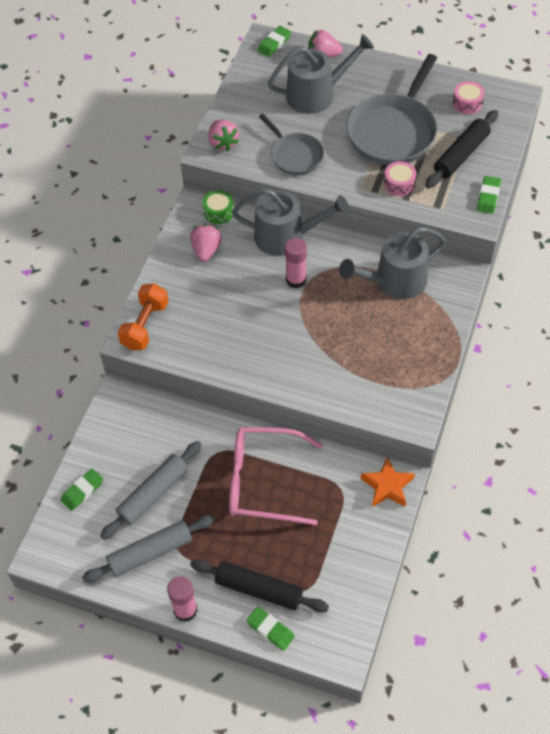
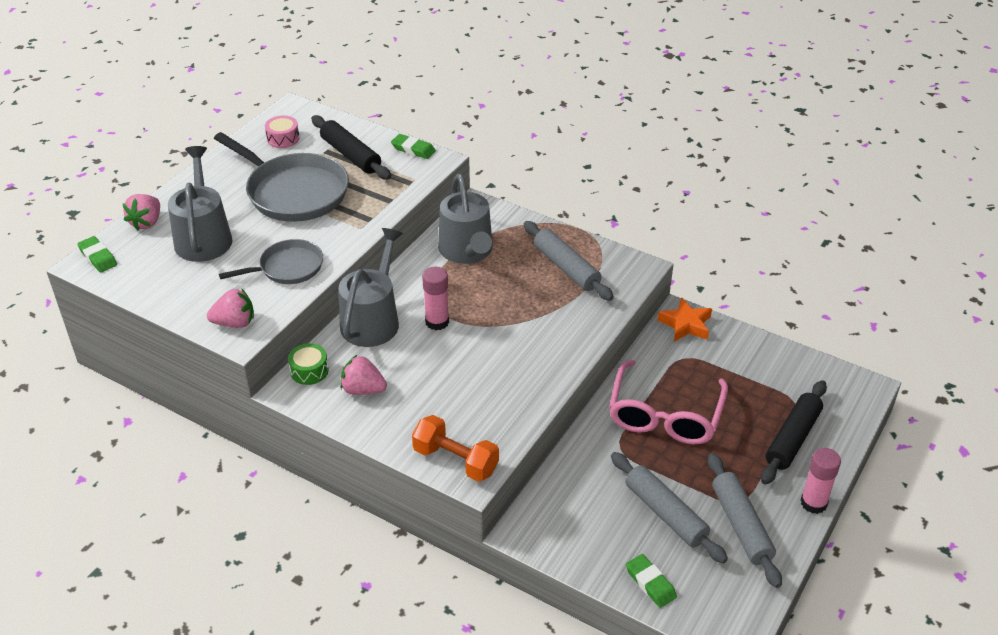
camera: 80 degrees left, 15 degrees down
(270, 629) = (838, 436): green eraser -> none
(396, 361) = (566, 268): none -> grey rolling pin
(399, 184) = (368, 201): pink drum -> none

